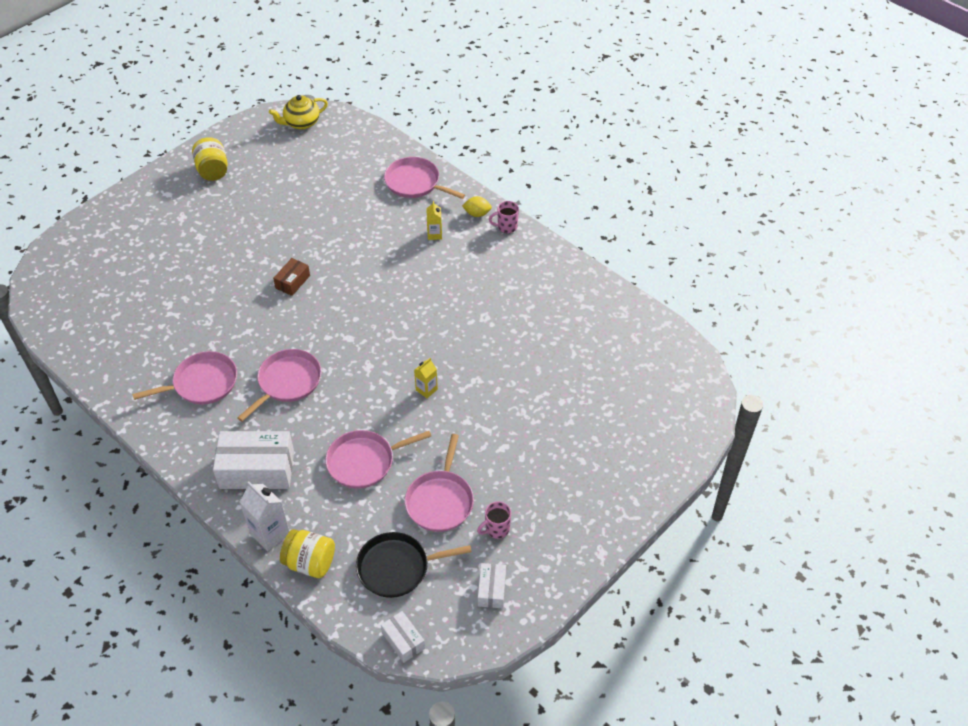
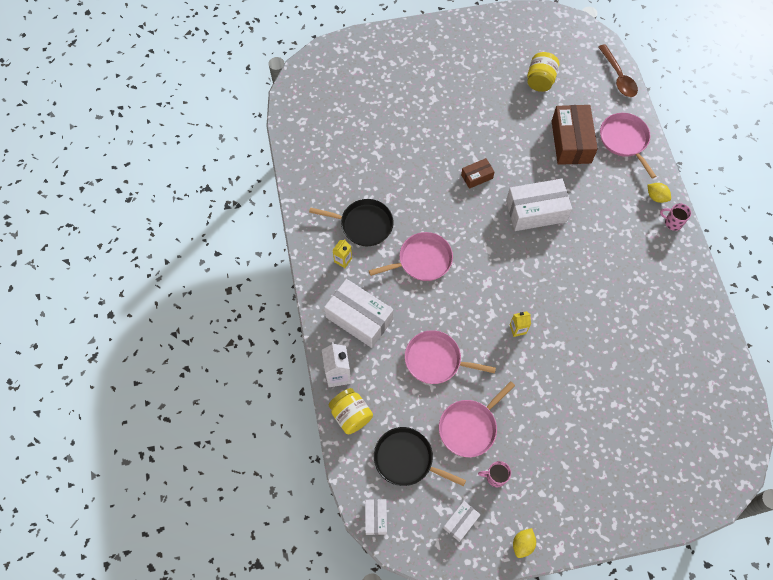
camera: 35 degrees right, 15 degrees up
(202, 383) = (363, 224): pink pan -> black pan
(213, 171) = (477, 44): yellow jar -> yellow jar (540, 80)
(301, 123) = (569, 35): yellow teapot -> none
(365, 208) = (571, 142): none -> brown box
(372, 135) = (618, 77): none -> brown spoon
(373, 281) = (536, 211): none -> white box
(434, 234) = (610, 196): yellow carton -> yellow carton (343, 260)
(564, 571) = (522, 544): none -> yellow lemon

